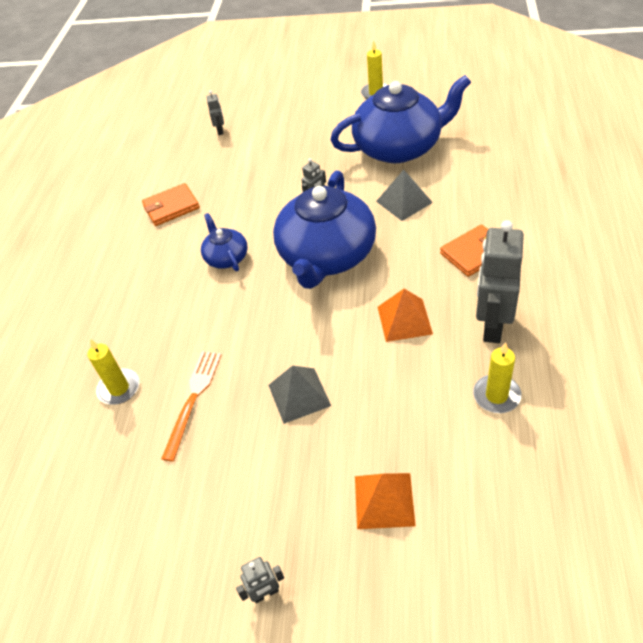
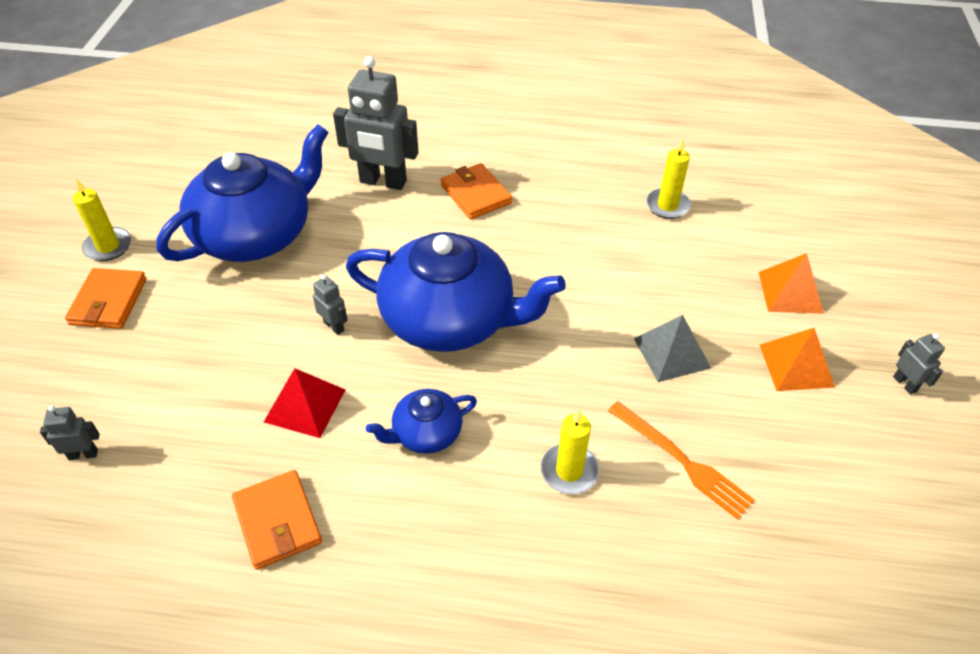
camera: 95 degrees left, 0 degrees up
(119, 388) = (667, 558): yellow candle -> yellow candle (569, 471)
(193, 399) = (682, 461): orange fork -> orange fork turned 150 degrees counterclockwise
(250, 201) = (305, 405): none -> red pyramid
(329, 107) = (109, 301): none -> orange wallet
(399, 147) = (256, 234): blue teapot -> blue teapot turned 60 degrees clockwise
(404, 202) = (370, 240): grey pyramid -> none
(404, 320) = (567, 258): orange pyramid -> orange pyramid (796, 365)
(492, 325) = (581, 196): grey robot -> grey robot (383, 182)

